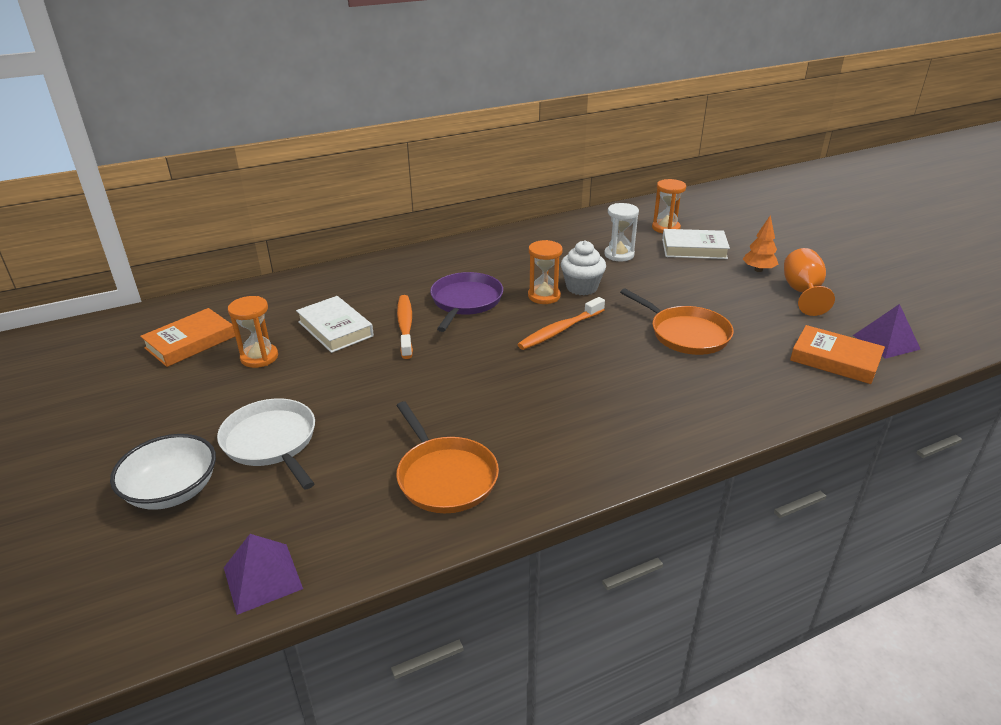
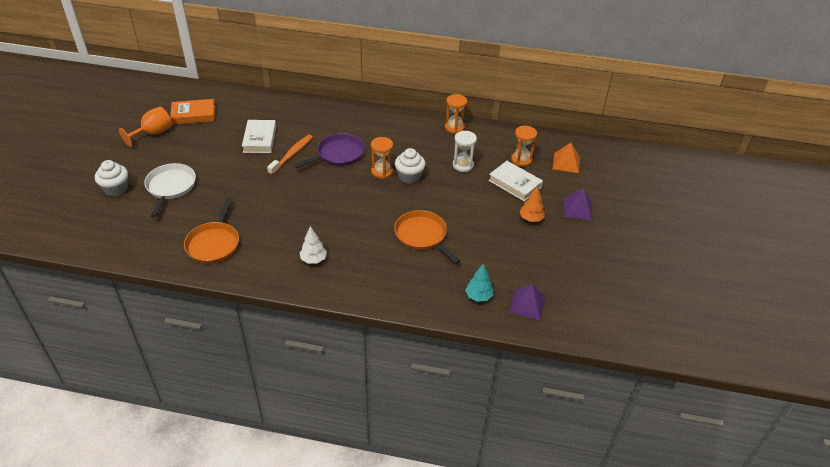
camera: 35 degrees right, 10 degrees up
(172, 491) = (116, 189): white bowl -> white cupcake
(259, 357) = (211, 139): orange hourglass -> orange hourglass (454, 127)
(263, 578) = (108, 245): purple pyramid -> purple pyramid (577, 209)
(560, 330) = (360, 197): orange toothbrush -> none
(608, 421) = (313, 259): none -> white tree
(686, 334) = (422, 235): orange pan -> orange pan turned 150 degrees clockwise
(708, 214) = (566, 163): none -> orange pyramid
(802, 292) = (532, 248): orange goblet -> orange goblet (153, 133)
(835, 360) = (478, 296): orange book -> turquoise tree

